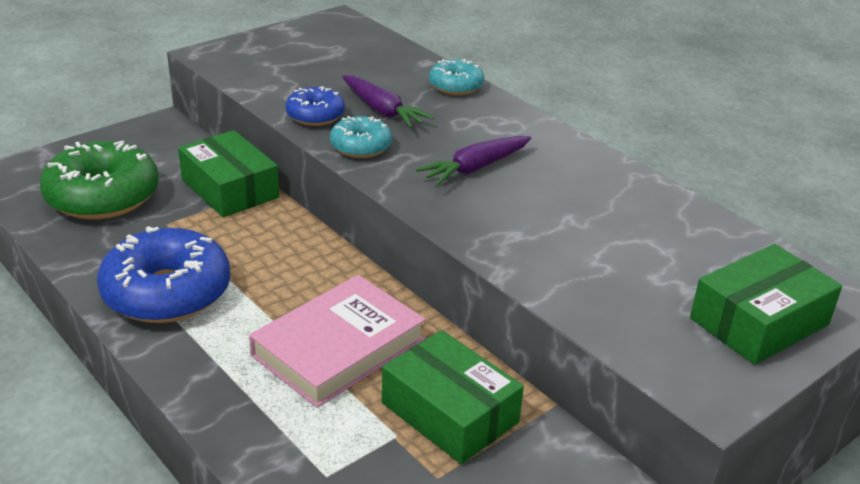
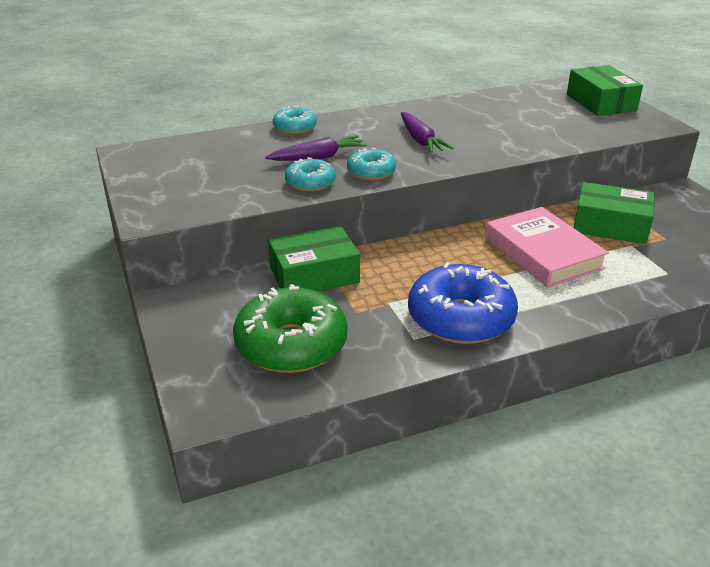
camera: 70 degrees left, 0 degrees up
(315, 115) = (310, 183): blue donut -> turquoise donut
(449, 412) = (610, 225): green box -> green box turned 45 degrees clockwise

